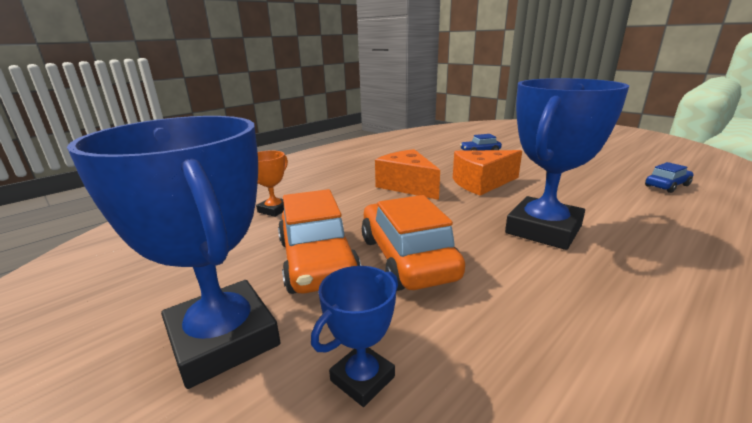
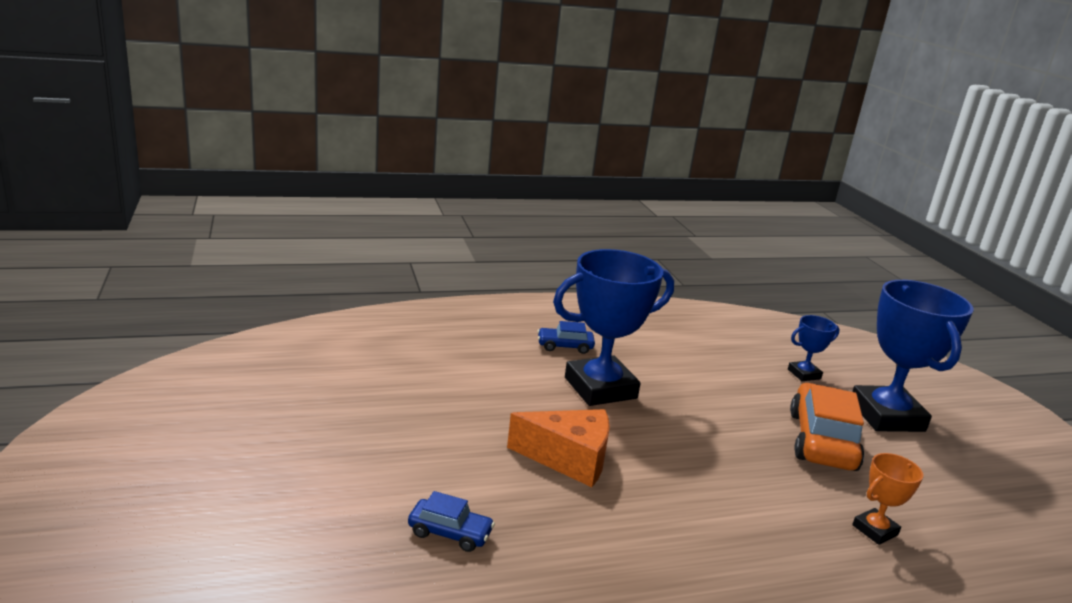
camera: 155 degrees left, 0 degrees up
(407, 186) = (672, 498): orange cheese -> none
(407, 258) = (742, 414): orange car -> none
(667, 186) = (385, 368): blue car -> blue car (565, 346)

